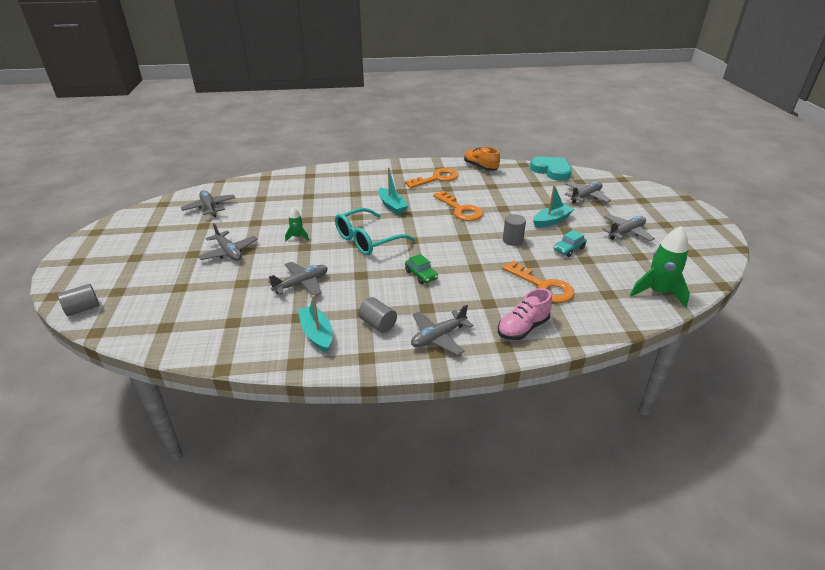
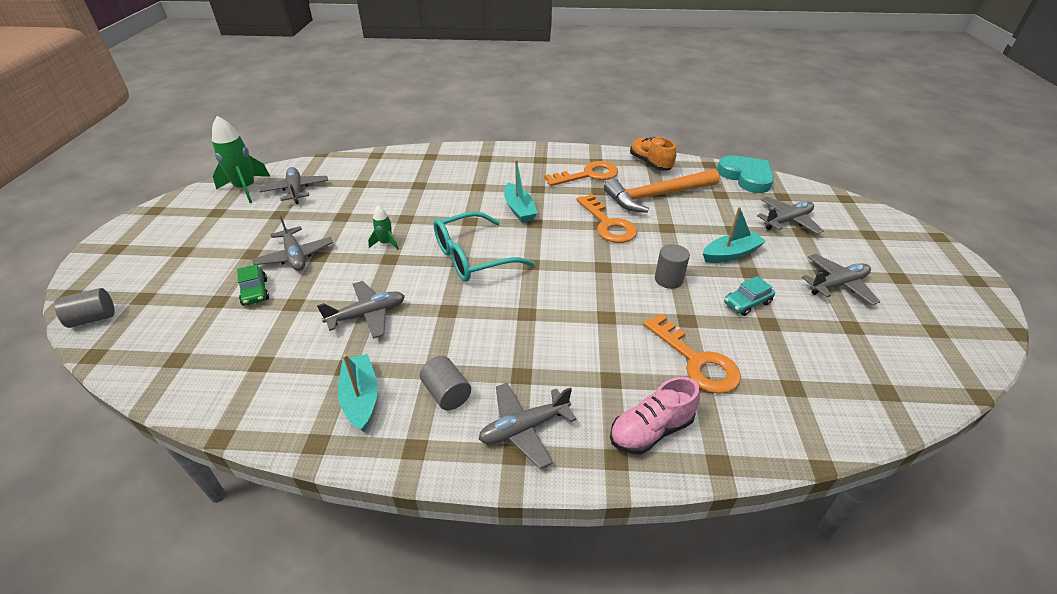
camera: 10 degrees right, 5 degrees up
(421, 275) = (528, 320): green car -> green car (255, 292)
(490, 188) = (656, 196): none -> orange hammer
(658, 292) = (871, 395): green rocket -> green rocket (246, 189)

